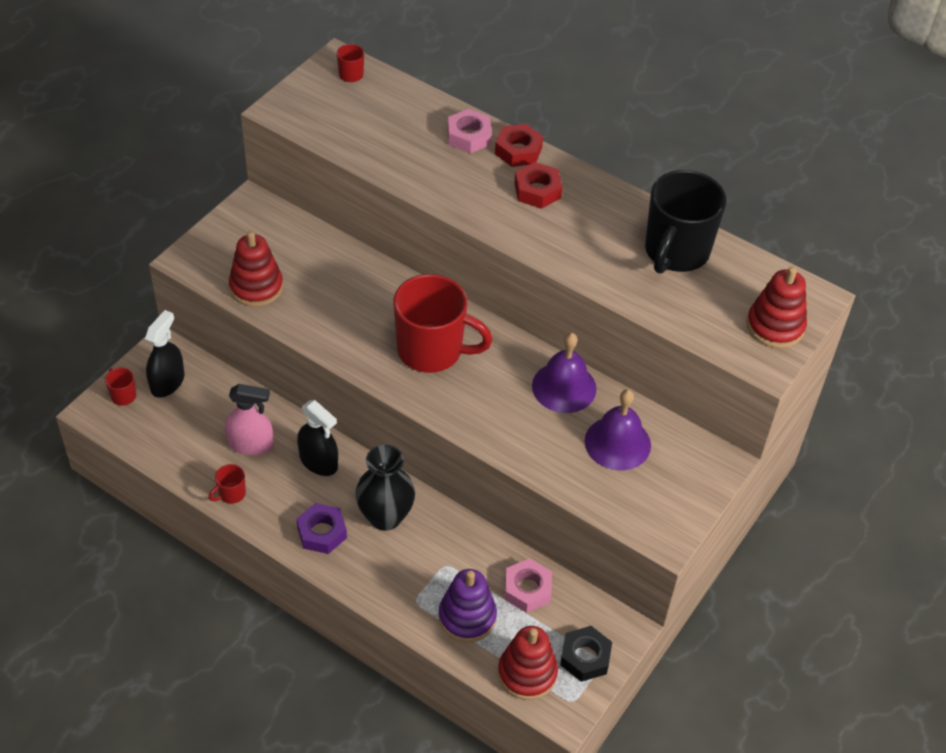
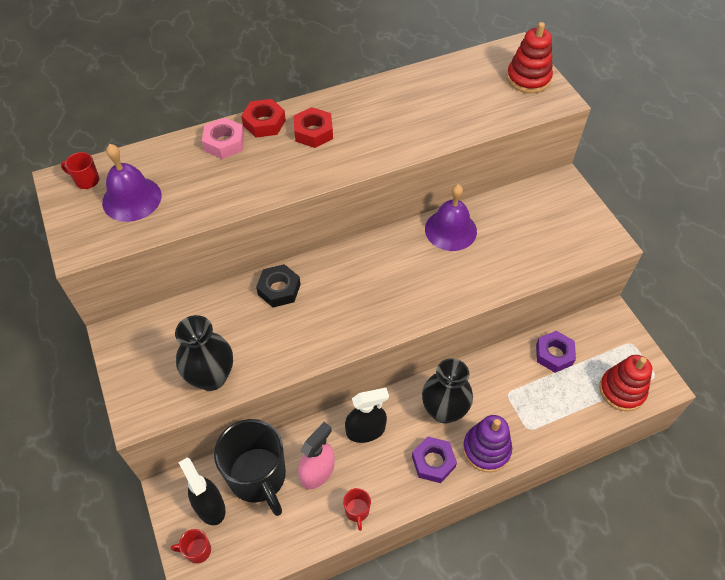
camera: 55 degrees left, 5 degrees up
(256, 287) = (211, 377): red stacking toy -> black vase
(432, 351) = (365, 290): red mug -> none
(467, 617) = (558, 403): purple stacking toy -> purple stacking toy (486, 449)
(527, 589) = (554, 354): pink nut -> purple nut
(585, 657) = (624, 350): black nut -> black nut (279, 289)
(617, 443) = (517, 226): purple bell -> purple bell (132, 198)
(675, 252) = (429, 91): black mug -> black mug (258, 477)

